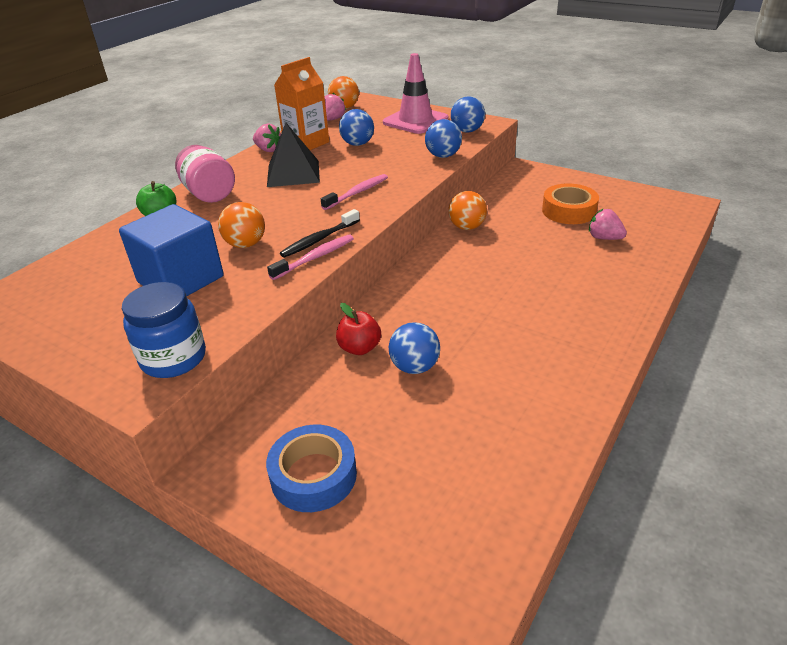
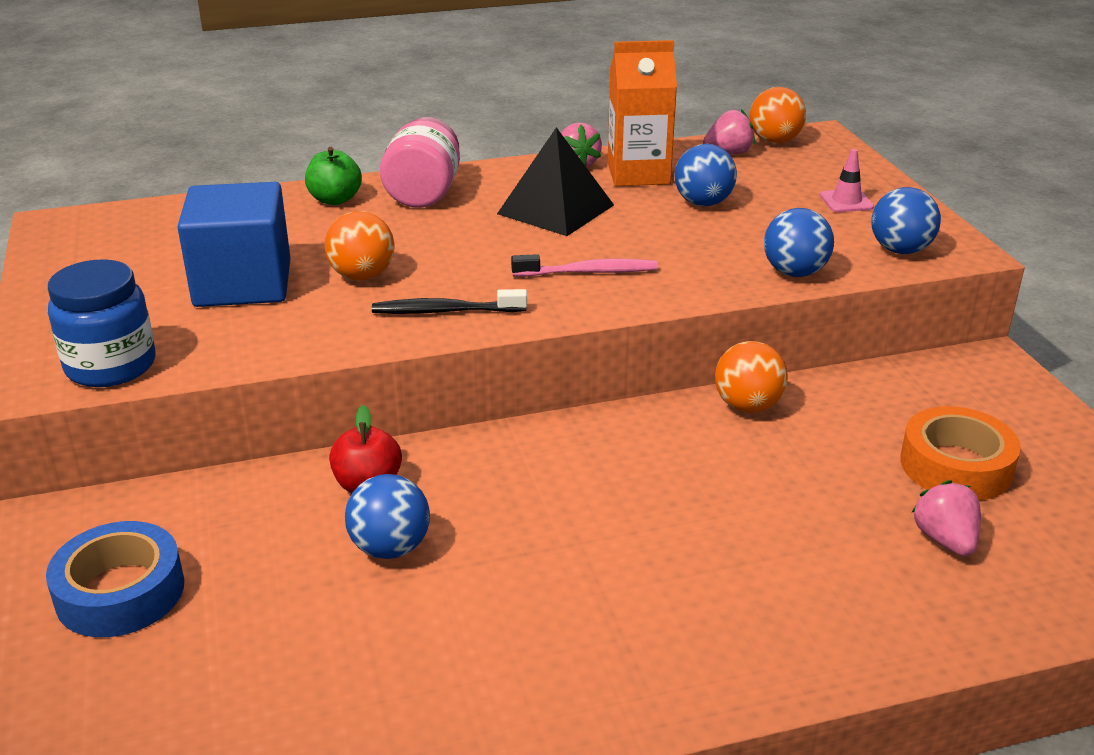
camera: 40 degrees right, 5 degrees down
(315, 258) = (405, 331): pink toothbrush -> none
(415, 121) = (846, 201): pink traffic cone -> pink traffic cone, size x0.46

